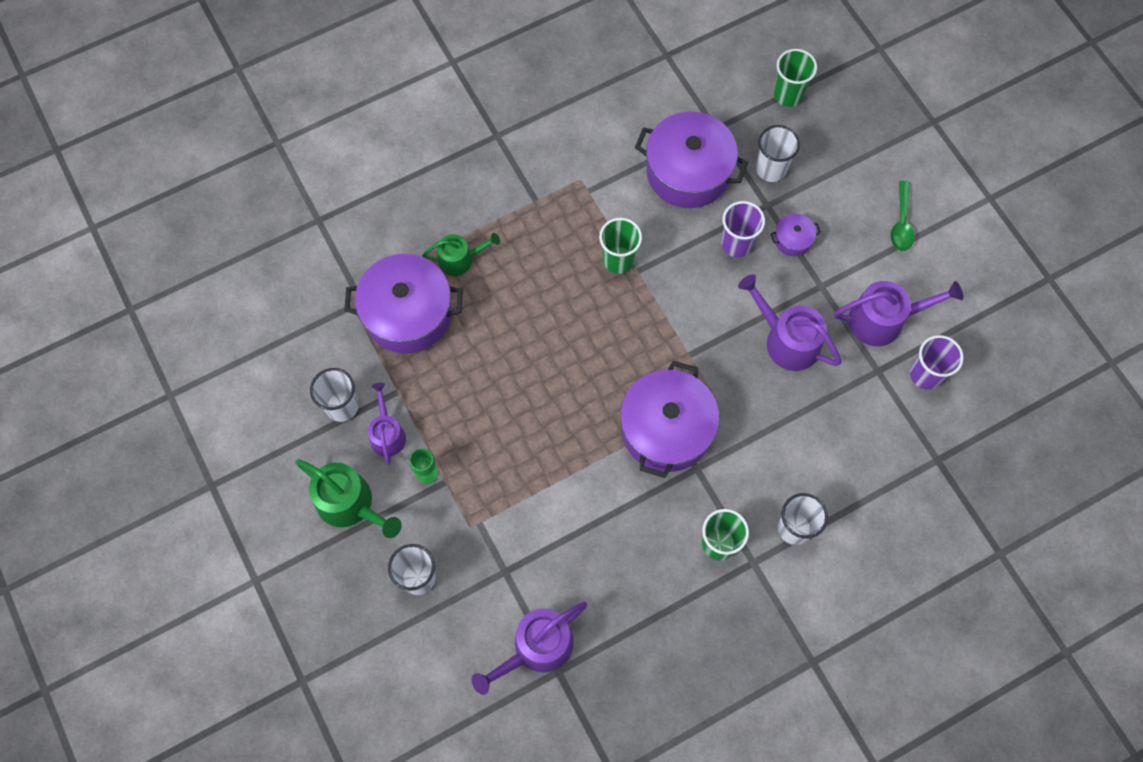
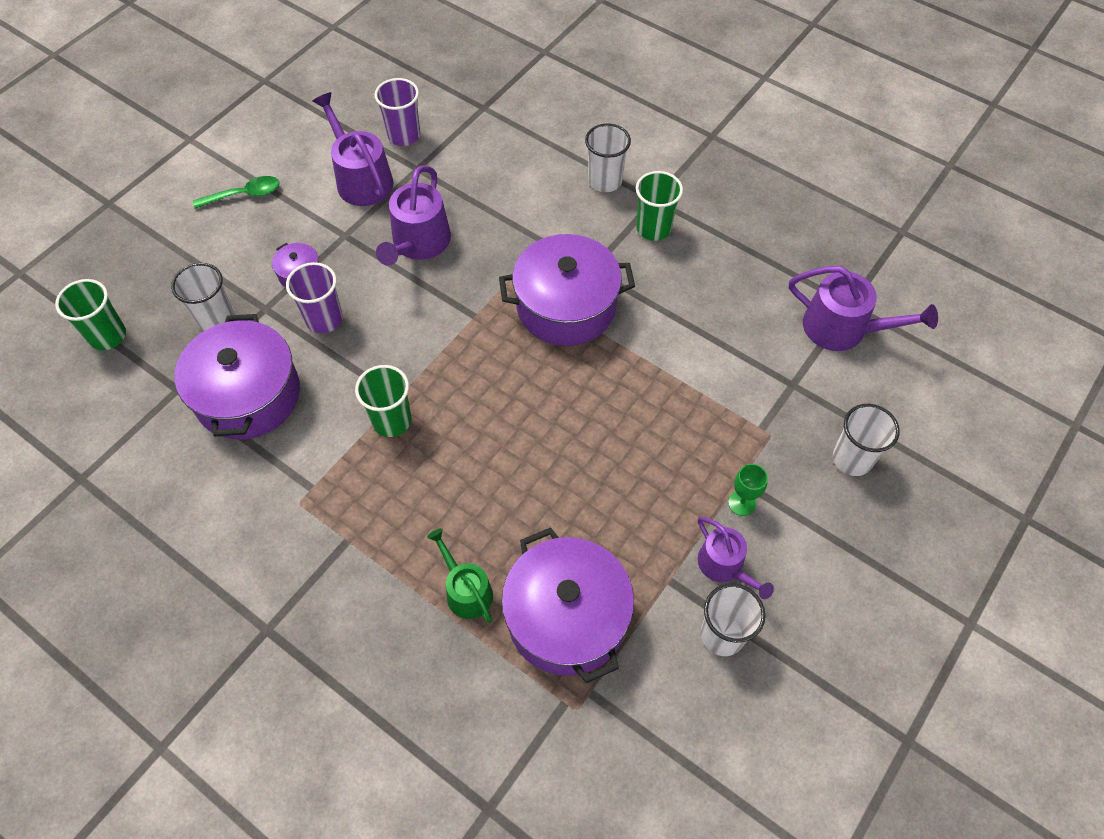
camera: 115 degrees left, 10 degrees down
(350, 504) = (825, 565): green watering can -> none
(387, 434) = (724, 566): purple watering can -> purple watering can turned 90 degrees counterclockwise

